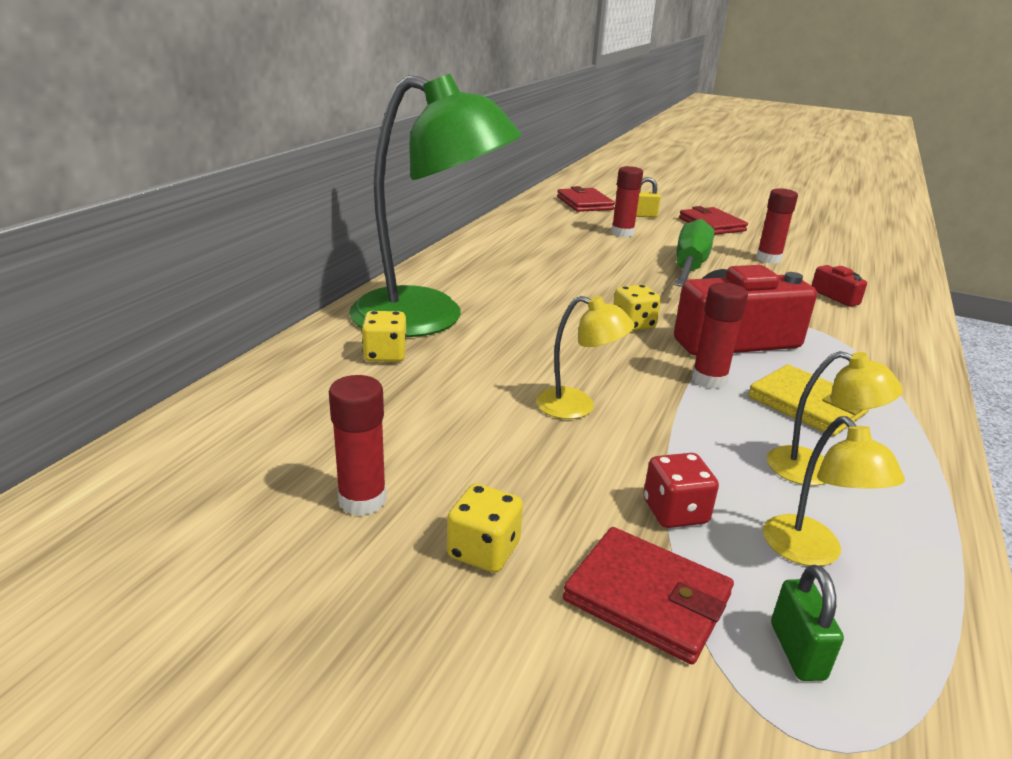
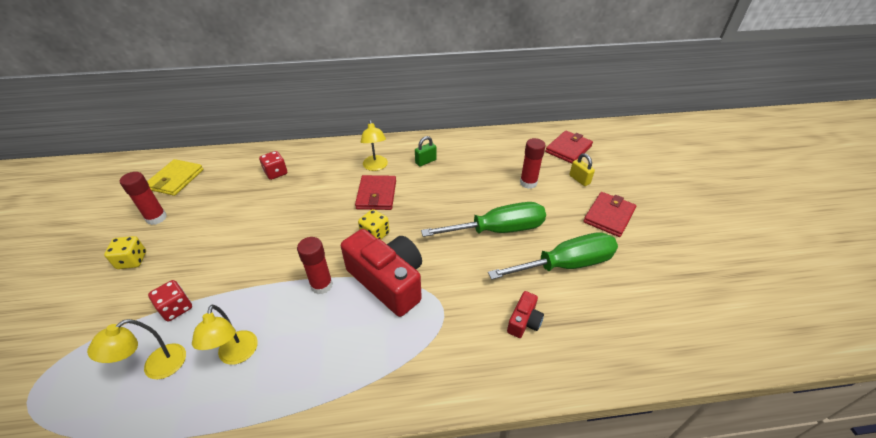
camera: 60 degrees right, 15 degrees up
(385, 354) = (276, 173): yellow dice -> red dice
(429, 318) = (323, 168): green lamp -> none
(577, 406) = (260, 246): yellow lamp -> yellow lamp (376, 167)
(647, 598) = (111, 317): red wallet -> red wallet (376, 195)
(768, 259) = (566, 265): red glue stick -> green screwdriver
(797, 651) = (83, 375): green padlock -> green padlock (425, 161)
(807, 405) = (316, 337): yellow wallet -> yellow wallet (175, 179)

